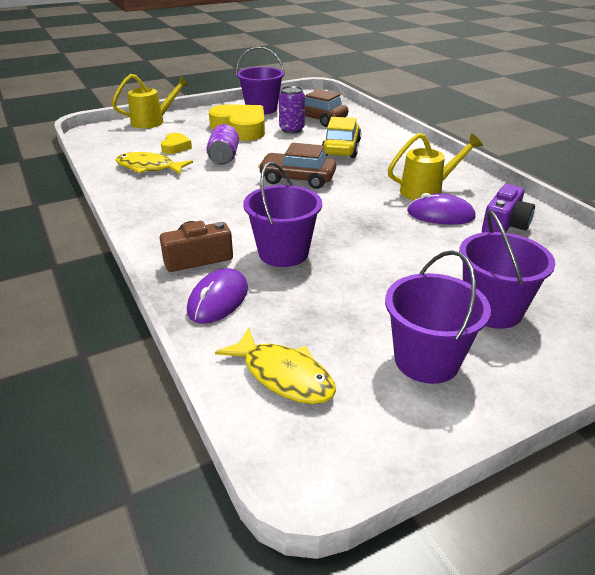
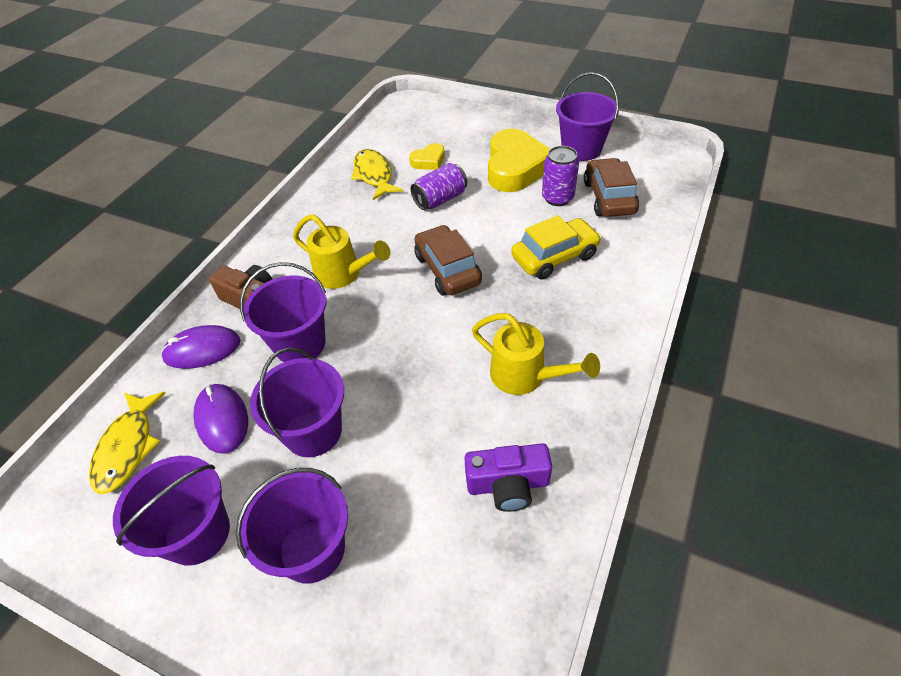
camera: 55 degrees right, 15 degrees up
(152, 121) = (464, 115): yellow watering can -> yellow watering can (343, 274)
(382, 275) = (313, 431): none -> purple bucket
(440, 214) = (478, 415): purple mouse -> purple mouse (222, 419)

